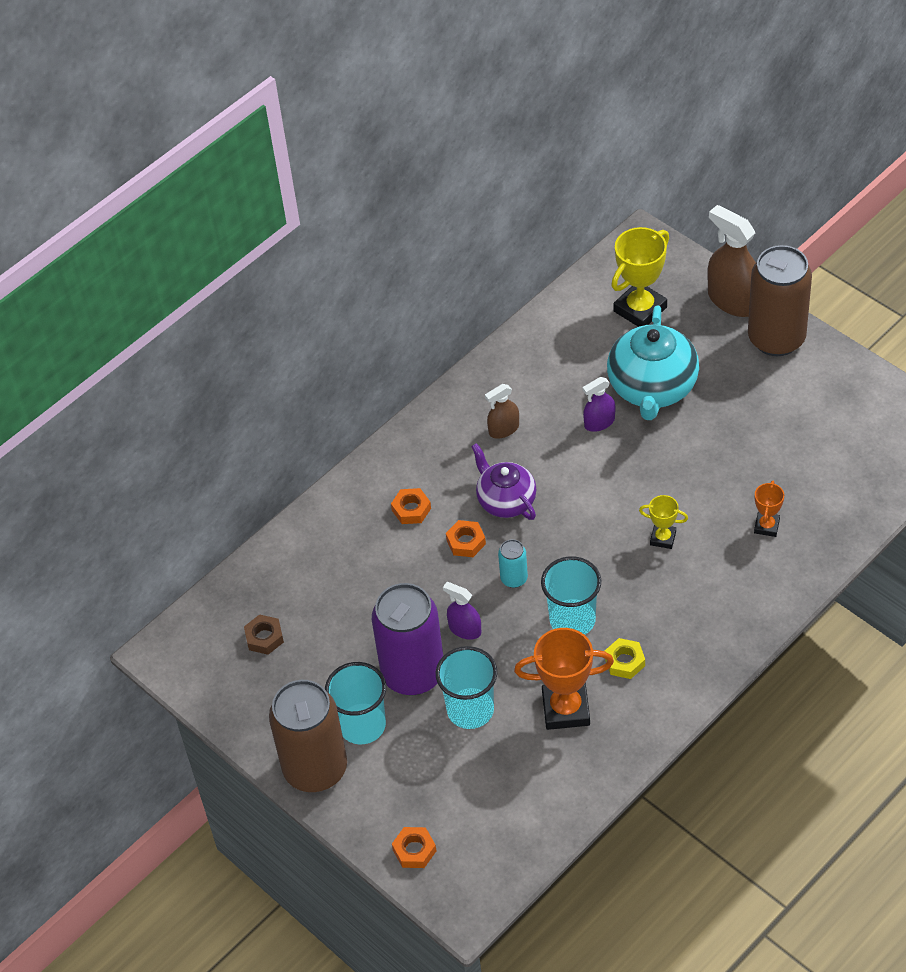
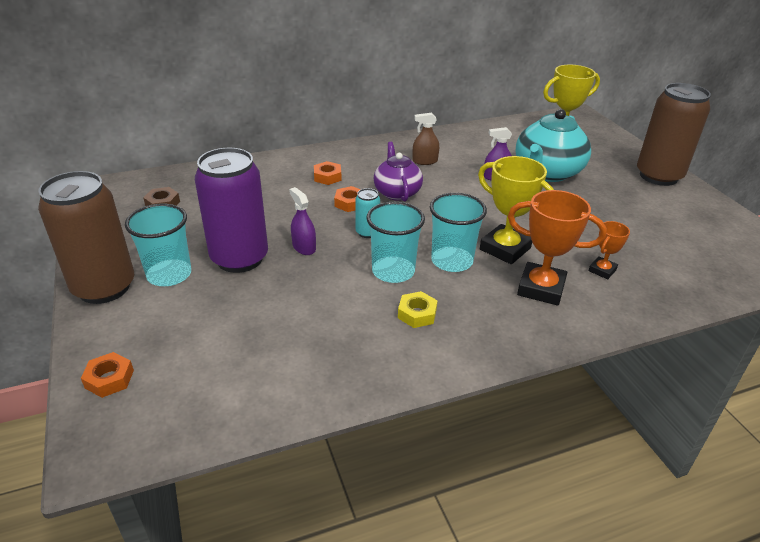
camera: 20 degrees right, 15 degrees down
(470, 710) = (260, 297): turquoise cup -> turquoise cup (452, 261)
(566, 709) = (339, 327): orange trophy -> orange trophy (541, 288)
(663, 538) = (505, 249): yellow trophy -> yellow trophy, size x1.87
(733, 300) = (632, 152): brown spray bottle -> none

